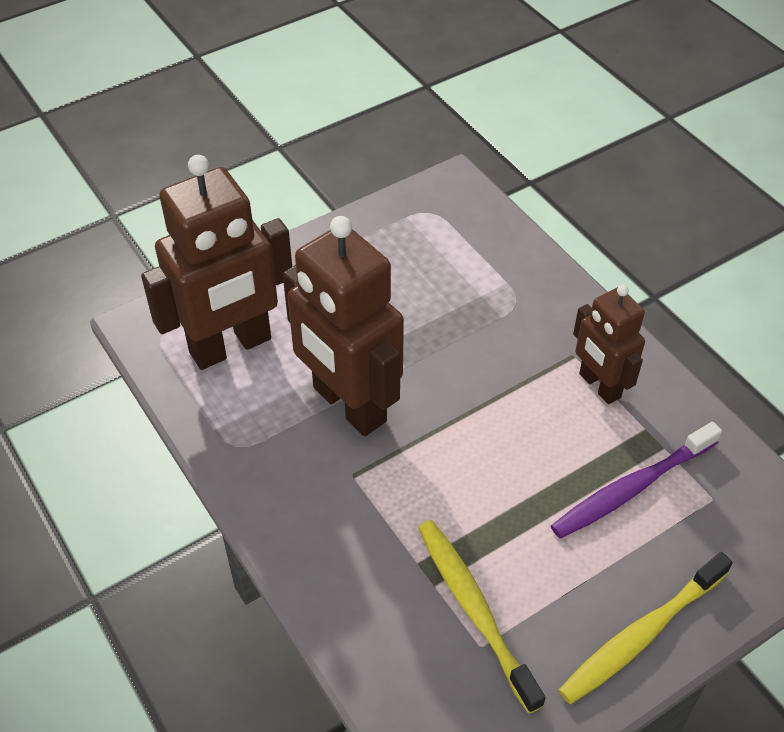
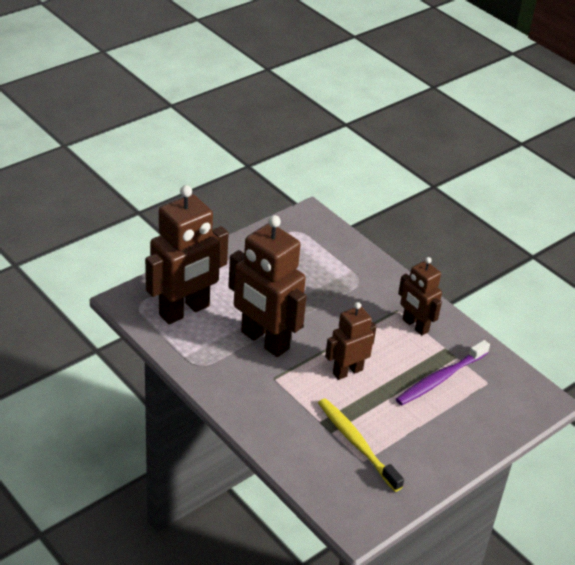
camera: 10 degrees left, 10 degrees down
(476, 467) = (347, 371): none -> brown robot
(642, 634) = (454, 451): yellow toothbrush -> none

